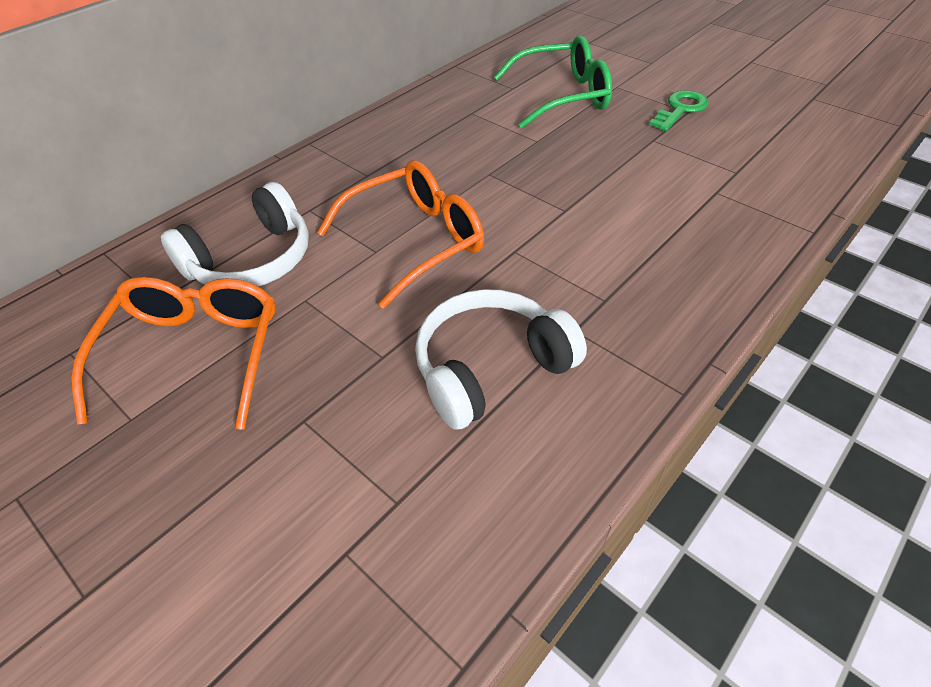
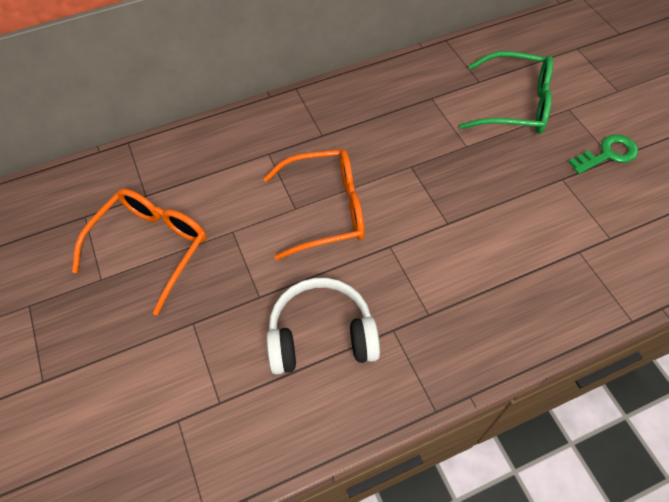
camera: 25 degrees right, 10 degrees up
(252, 260) = (213, 184): white headphones -> none

